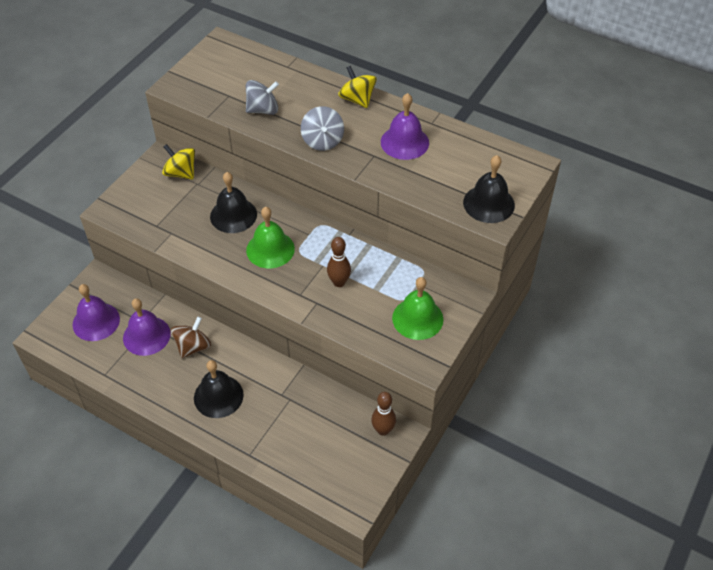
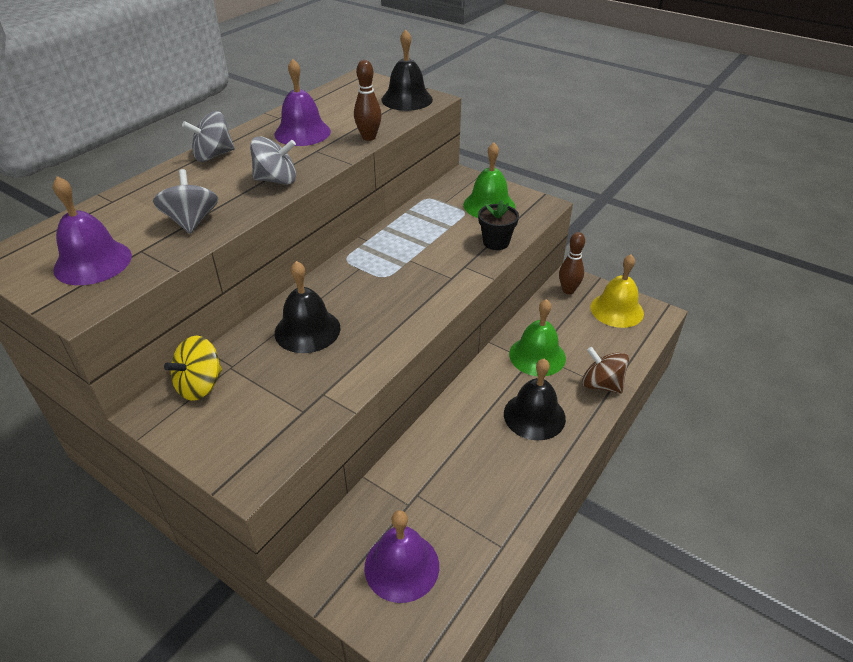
camera: 85 degrees left, 10 degrees down
(146, 335) = (435, 496): purple bell -> purple bell (93, 262)
(193, 346) = (458, 442): brown spinning top -> brown spinning top (601, 384)
(270, 249) = (376, 299): green bell -> green bell (537, 356)
(339, 282) = (437, 250): brown bowling pin -> brown bowling pin (369, 137)
(354, 324) = (496, 242): none -> black flower pot
(356, 471) = (617, 310): none -> yellow bell
(357, 99) = (213, 155): yellow spinning top -> grey spinning top

